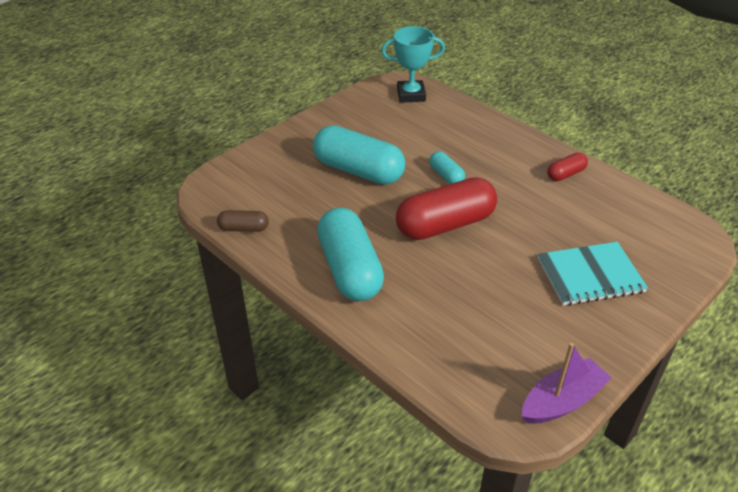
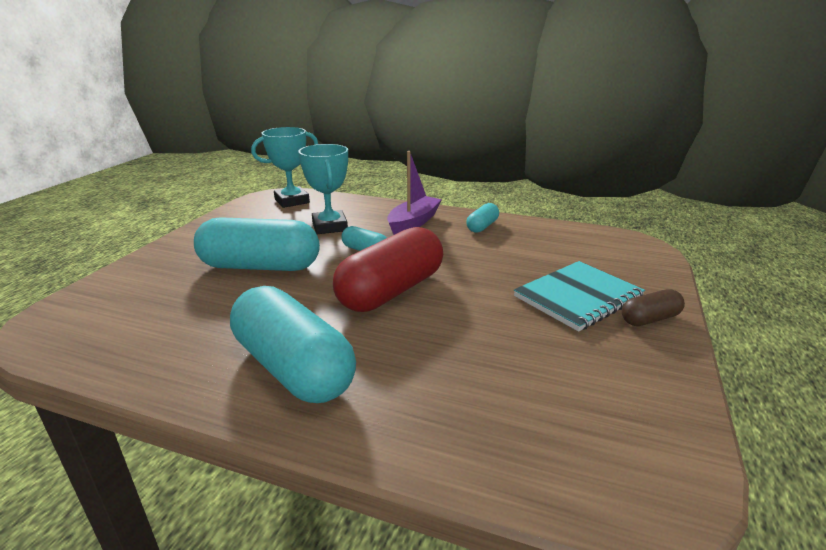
camera: 25 degrees left, 15 degrees down
(243, 228) = (110, 361): brown capsule -> brown capsule (650, 319)
(430, 138) = (329, 227): none -> turquoise trophy
(562, 401) = (679, 441): purple boat -> purple boat (413, 222)
(565, 174) = (482, 226): red capsule -> turquoise capsule

